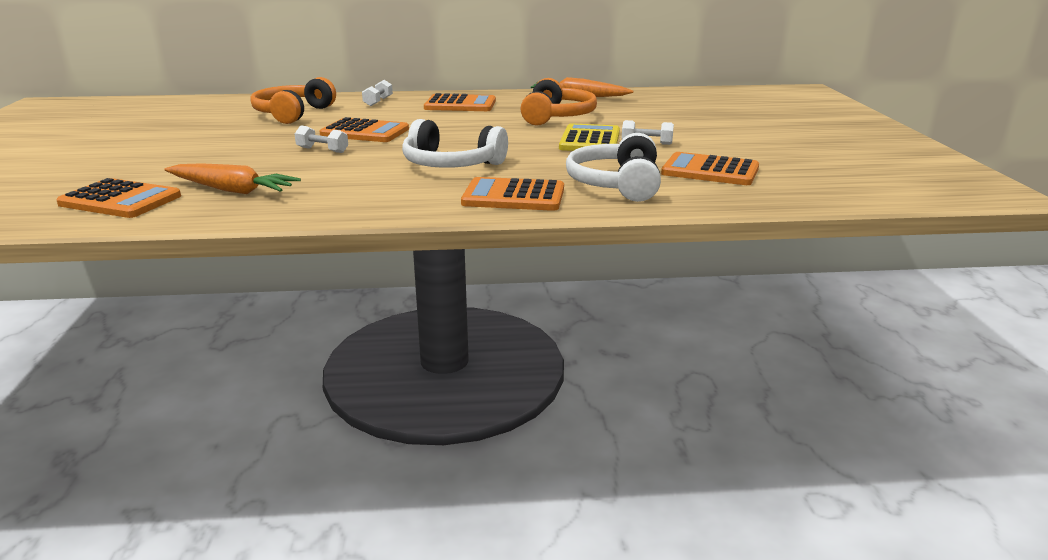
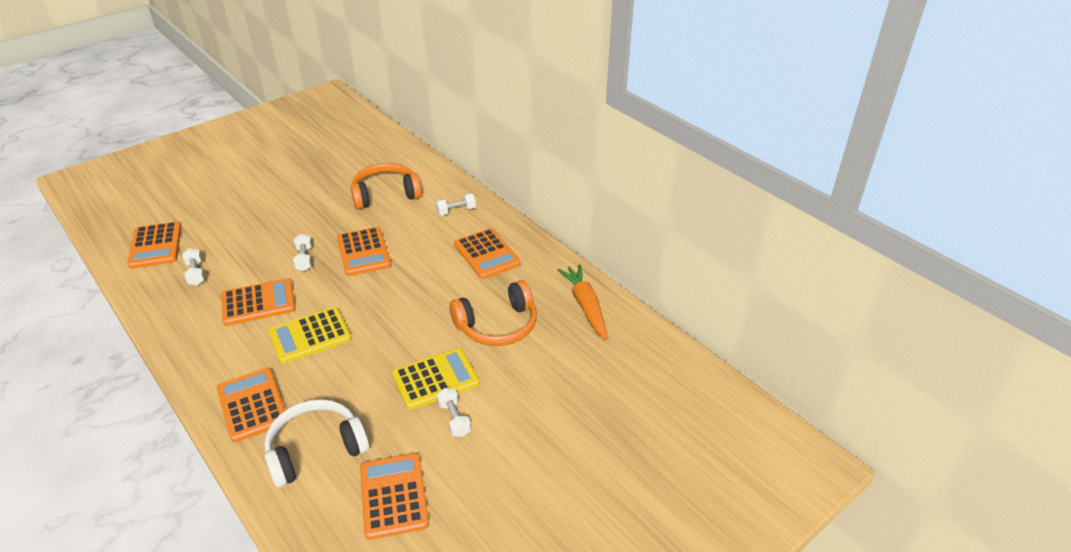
camera: 55 degrees right, 15 degrees up
(232, 190) = (196, 273): orange carrot -> white dumbbell
(353, 174) = (258, 303): none -> orange calculator
(451, 164) = (310, 336): white headphones -> yellow calculator

